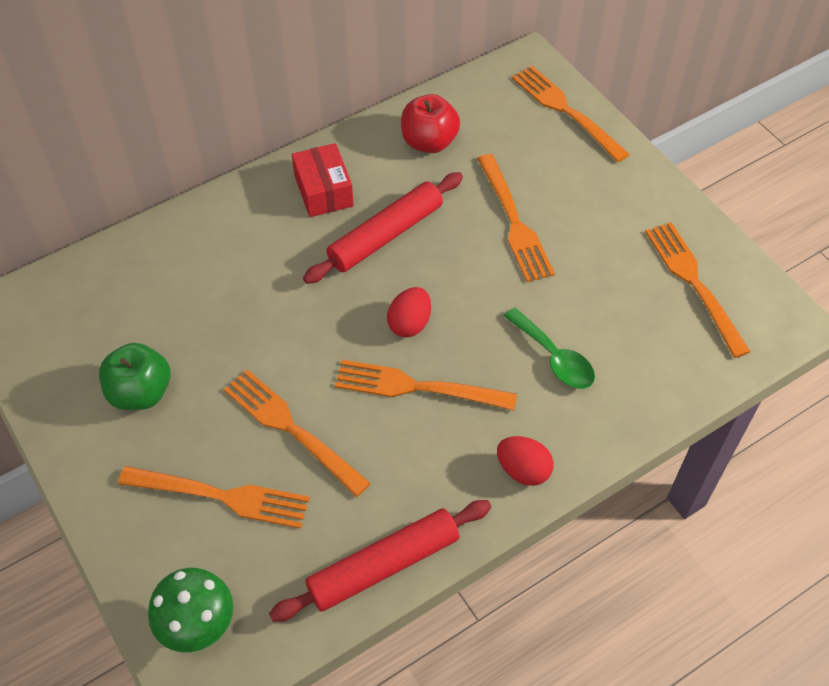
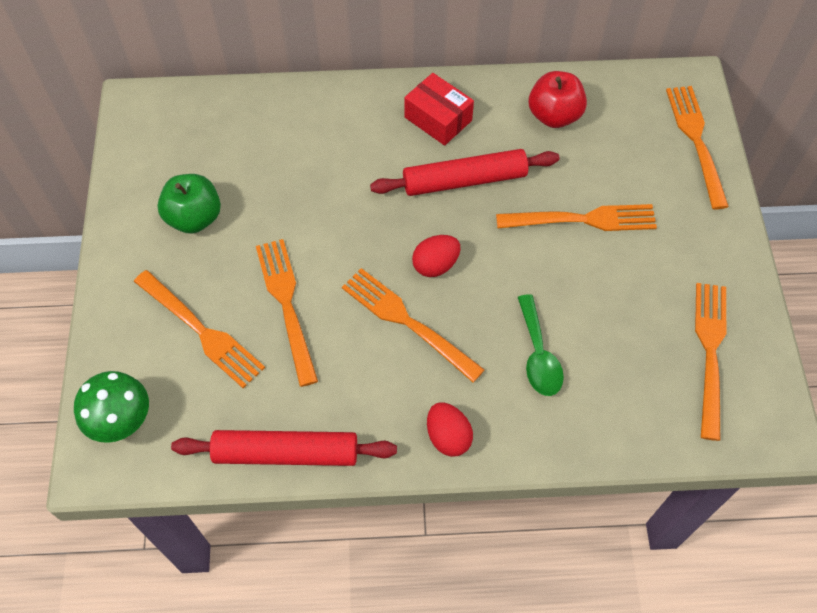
camera: 30 degrees right, 5 degrees up
(323, 191) = (438, 119): red box -> red box turned 60 degrees counterclockwise
(514, 222) = (582, 219): orange fork -> orange fork turned 105 degrees counterclockwise

